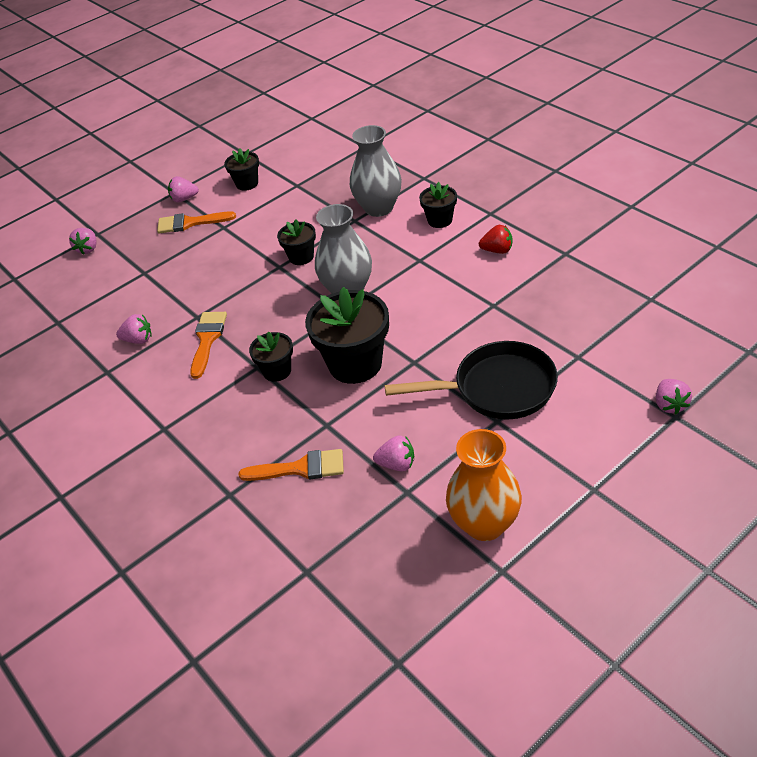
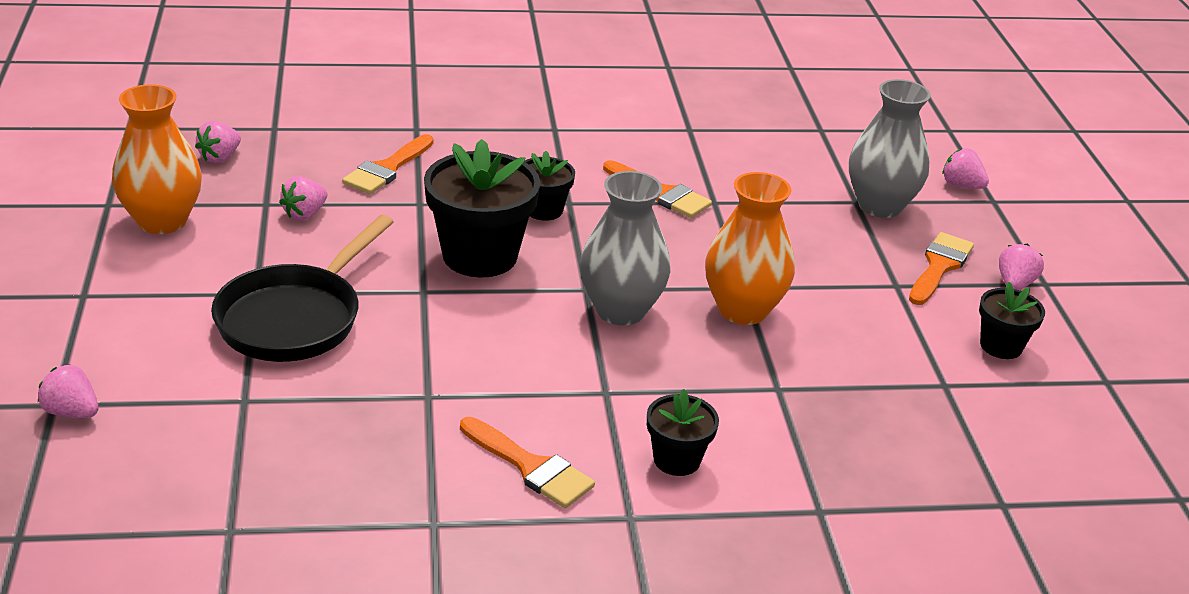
camera: 115 degrees right, 10 degrees down
(138, 340) = (720, 159): pink strawberry -> pink strawberry (220, 157)
(301, 257) = (742, 310): black flower pot -> orange vase
(379, 208) = (784, 424): grey vase -> grey vase (880, 206)
(497, 250) = (531, 467): red strawberry -> orange brush

